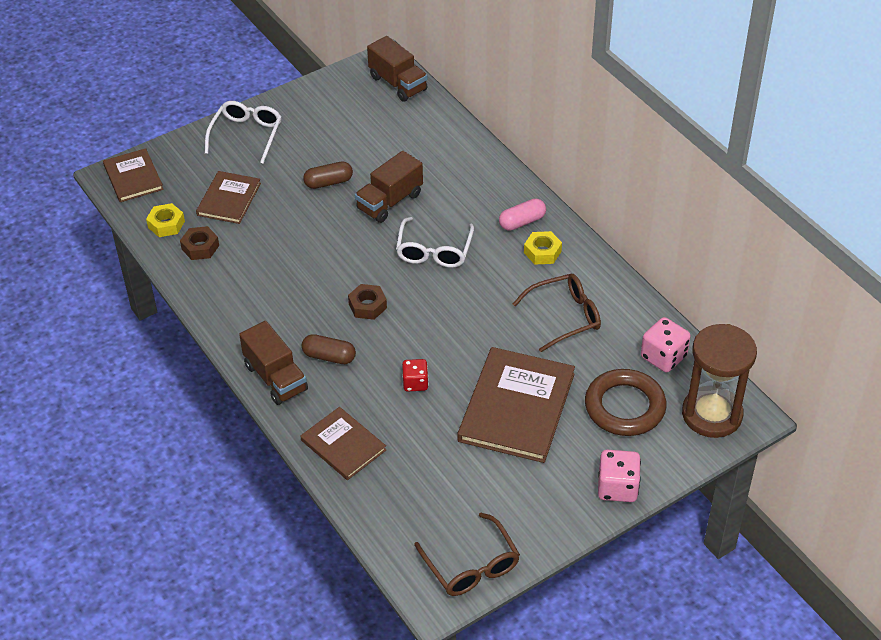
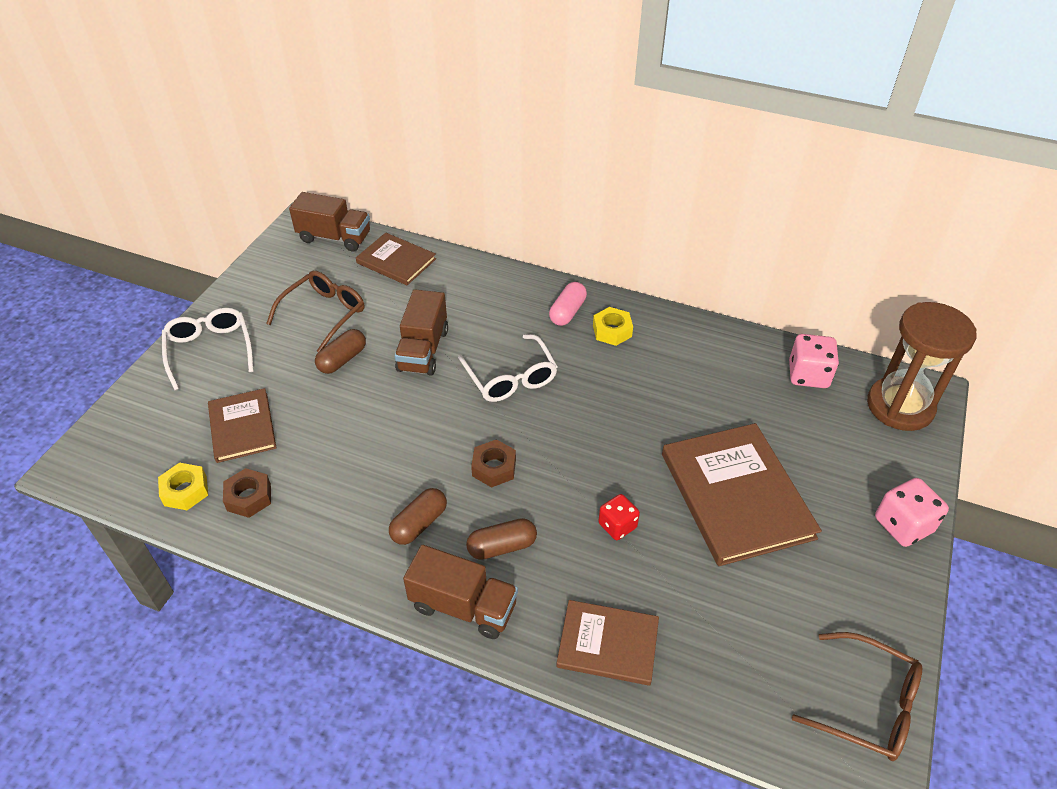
camera: 35 degrees left, 0 degrees up
(133, 177) = (102, 455): brown book -> brown book (396, 261)
(289, 316) = (419, 524): none -> brown capsule
(565, 316) = (690, 381): brown glasses -> brown glasses (324, 314)
(624, 407) = (826, 440): brown ring -> none

